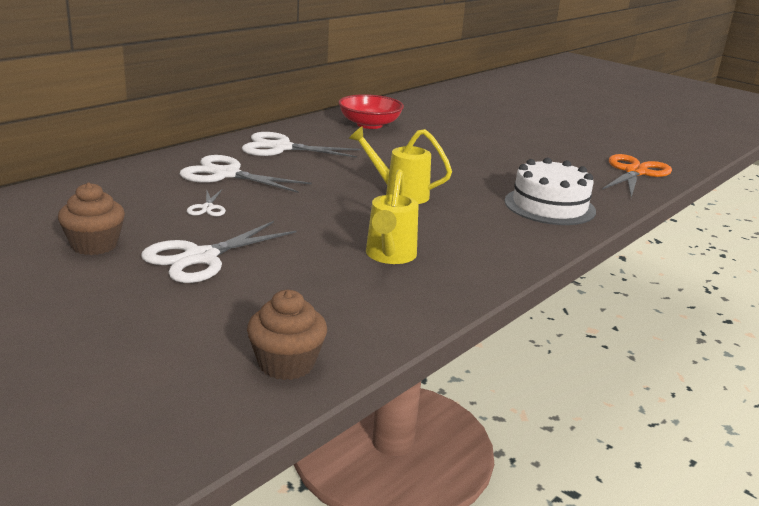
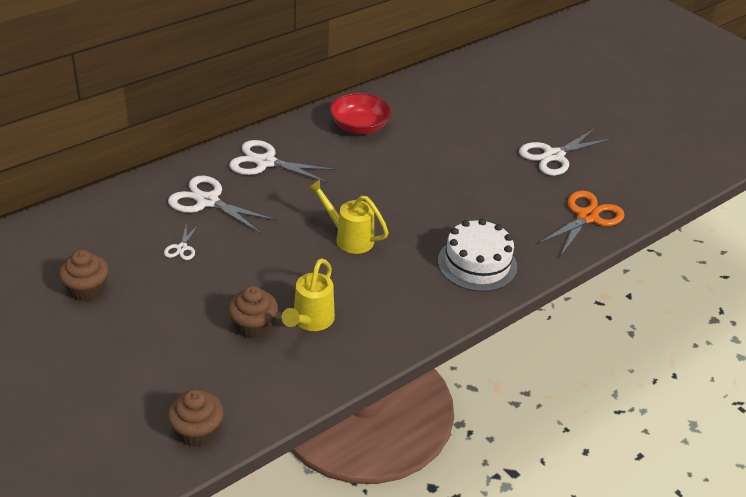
camera: 10 degrees right, 15 degrees up
(200, 257) = (163, 311): white scissors -> white scissors (553, 156)
(321, 264) = (253, 326): none -> brown cupcake

